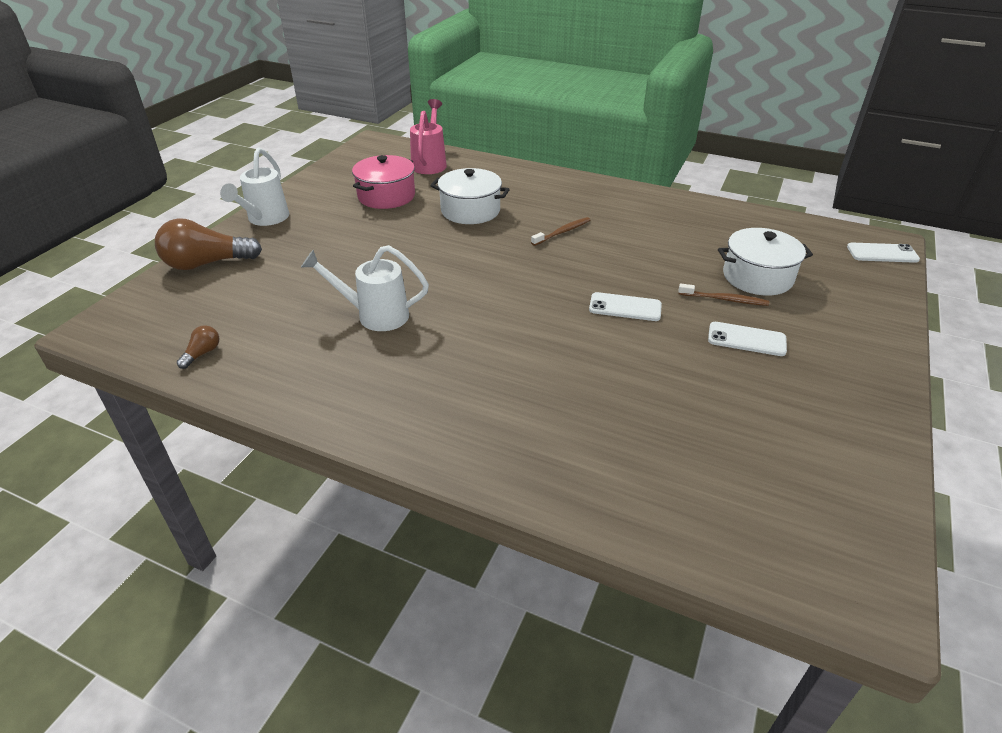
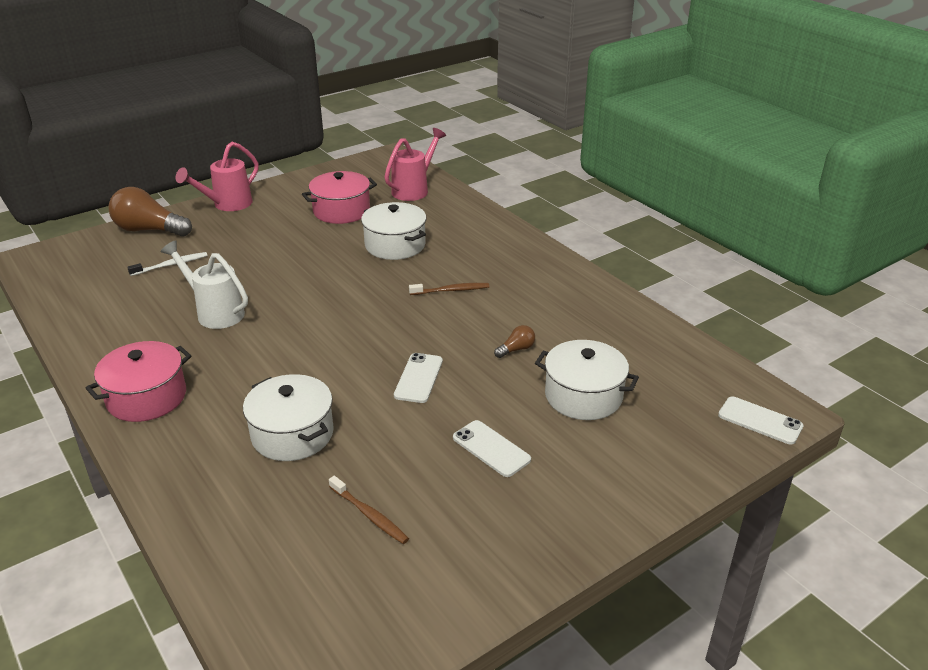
camera: 30 degrees right, 5 degrees down
(202, 353) = (74, 300): brown light bulb -> brown light bulb (516, 349)
(265, 219) = (227, 205): white watering can -> pink watering can
(273, 288) = (170, 265): none -> white toothbrush
(403, 414) = (146, 397): none -> pink pot
(581, 391) = (292, 434): none -> white pot
(625, 307) = (419, 378): white phone -> white phone turned 60 degrees clockwise
(724, 299) = (520, 405): brown toothbrush -> brown toothbrush (369, 515)

